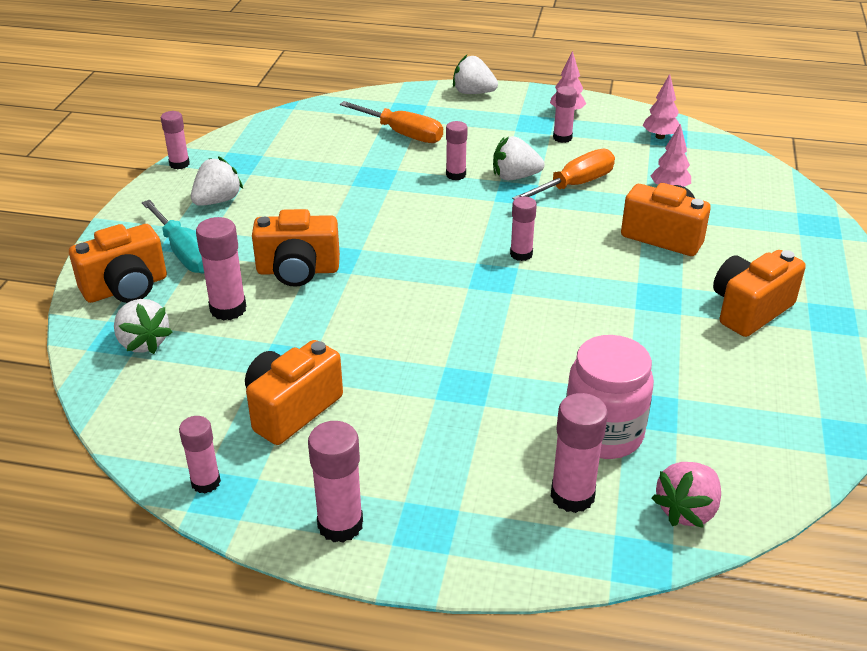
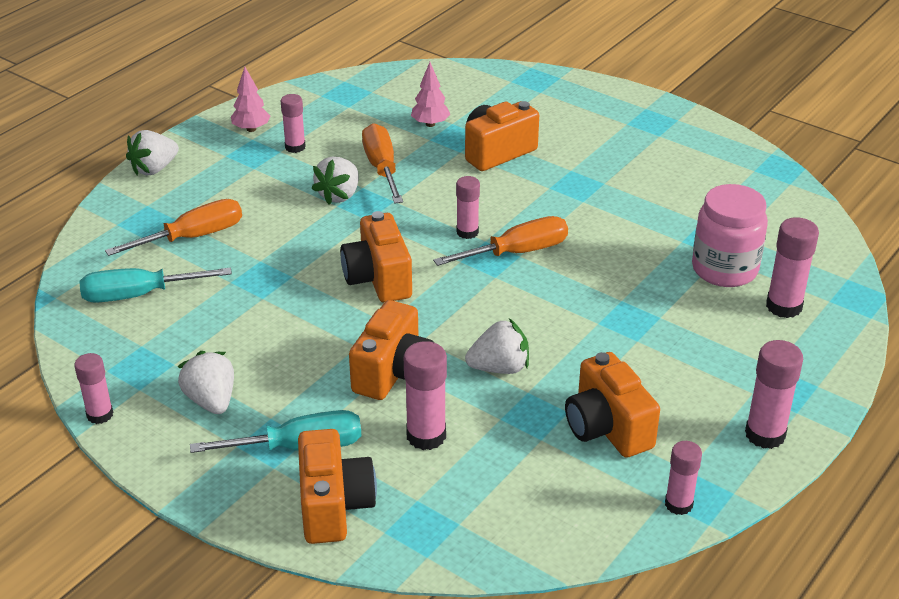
camera: 65 degrees left, 0 degrees up
(143, 342) = (443, 509): white strawberry -> white strawberry (499, 368)
(317, 136) = (139, 295): none -> turquoise screwdriver
(456, 175) = (304, 227): pink glue stick -> none
(514, 289) = (517, 252): none -> orange screwdriver
(660, 136) = (343, 97): pink tree -> none
(687, 510) = (820, 261): pink strawberry -> none
(749, 310) = (620, 151): orange camera -> orange camera (378, 279)

